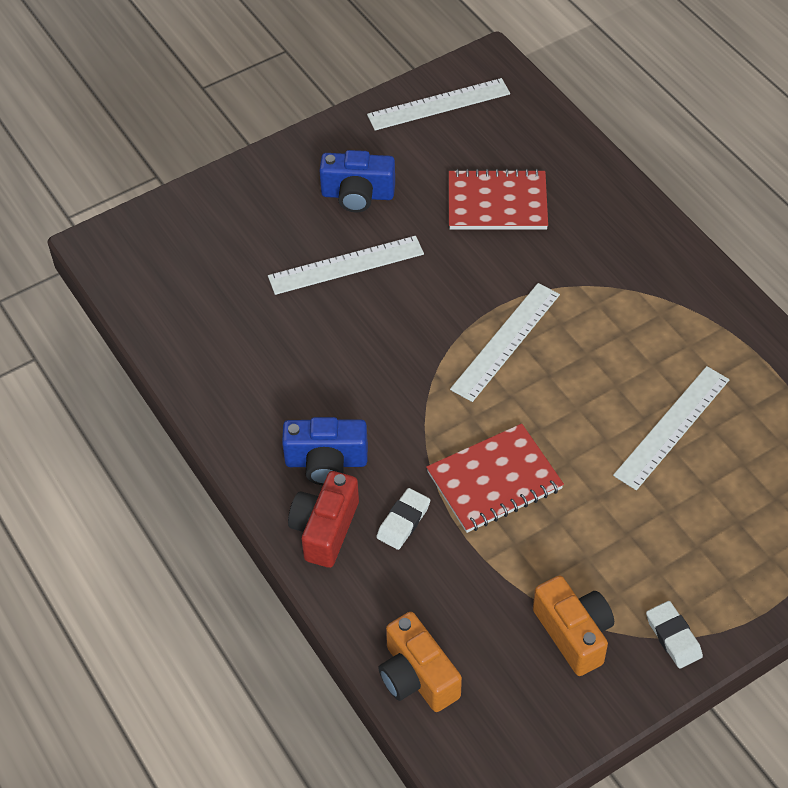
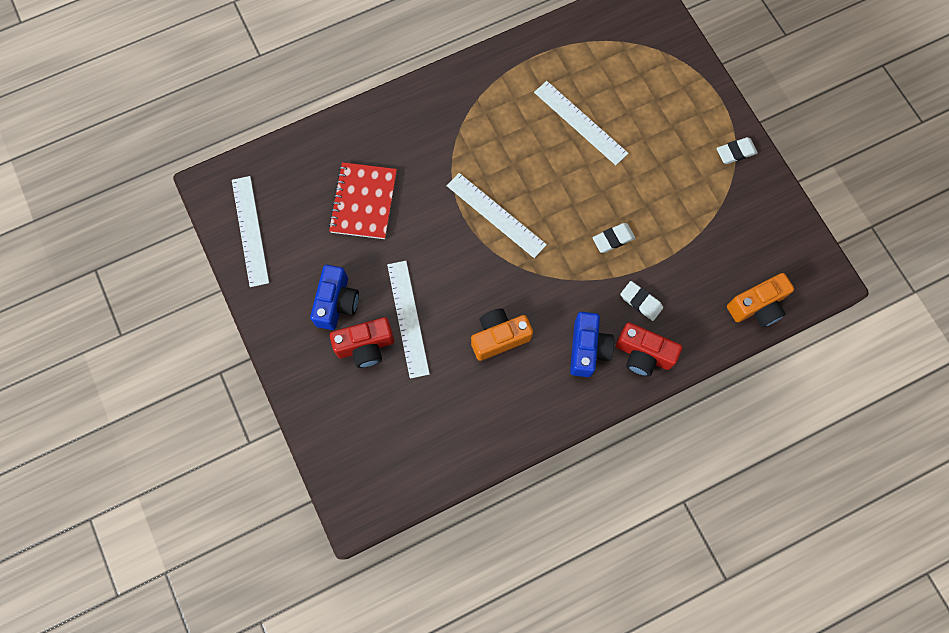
camera: 85 degrees left, 20 degrees up
(305, 229) = (365, 346): none -> red camera
(494, 481) = (613, 239): red notebook -> white eraser
(574, 633) = (730, 208): orange camera -> orange camera (499, 337)

